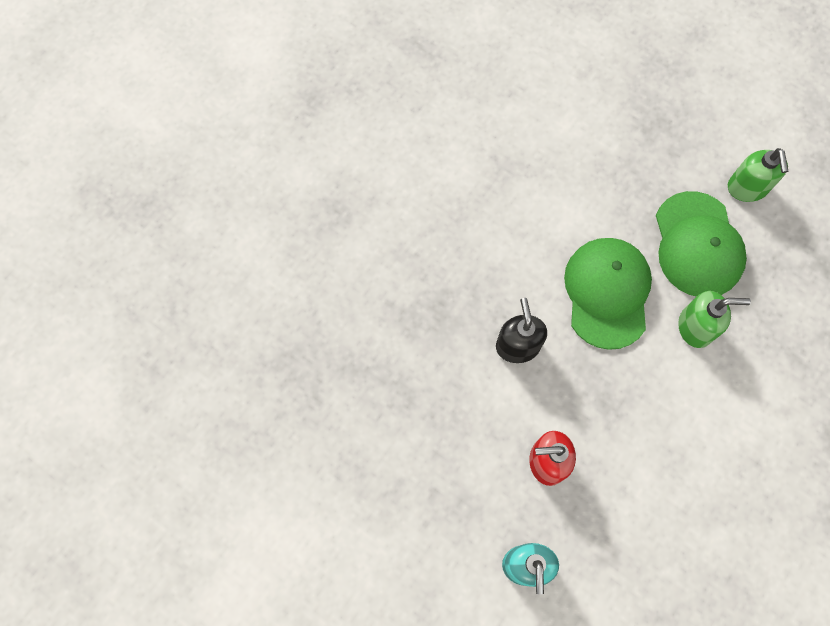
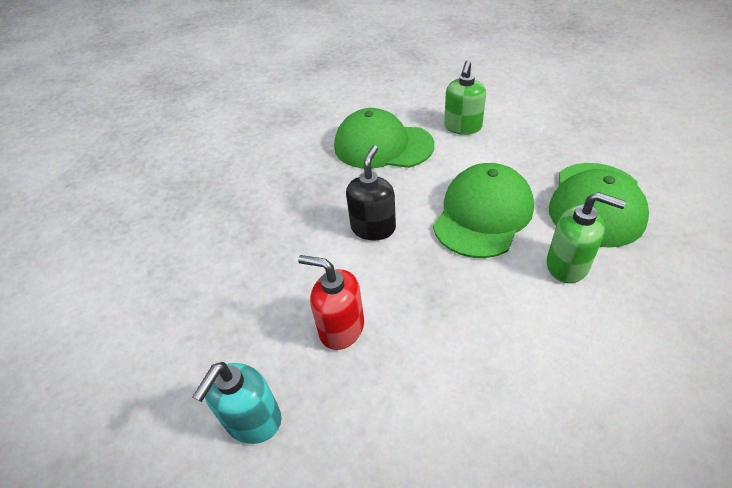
camera: 30 degrees right, 25 degrees down
(469, 229) = (383, 146): none -> green cap
(747, 188) = (667, 177): green soap dispenser -> green soap dispenser (462, 127)

